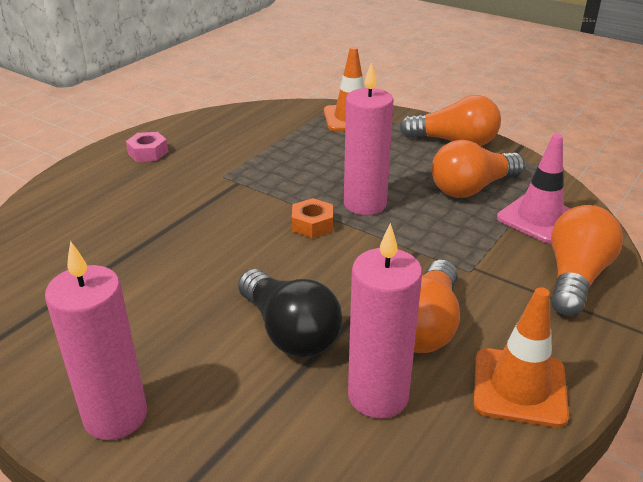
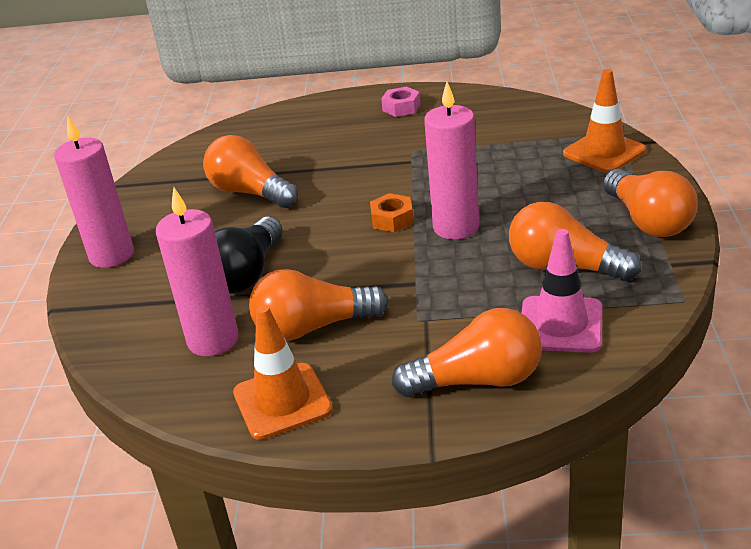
camera: 60 degrees right, 0 degrees up
(148, 275) = (250, 192): none -> orange light bulb

